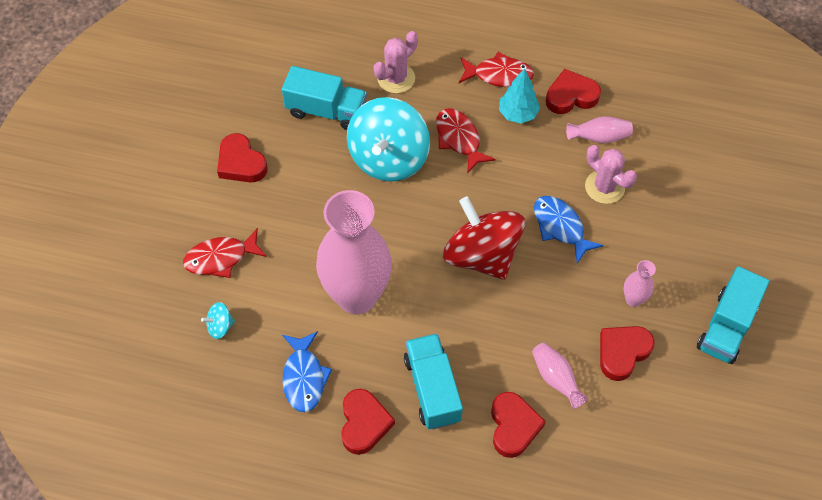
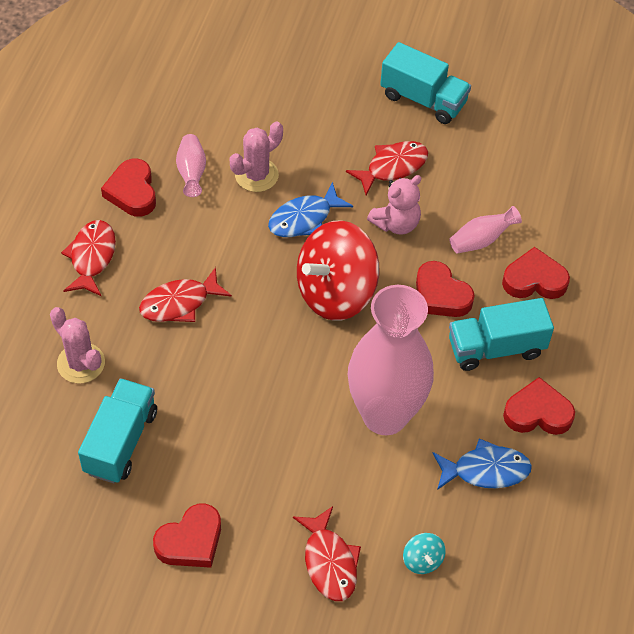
camera: 90 degrees left, 5 degrees down
(388, 158) = (199, 376): turquoise spinning top -> none
(517, 114) = (150, 244): turquoise tree -> none
(565, 303) = (396, 223): none -> pink teddy bear
(622, 353) = (452, 183): red heart -> red heart (440, 295)
(633, 299) = (392, 167): pink vase -> red fish

